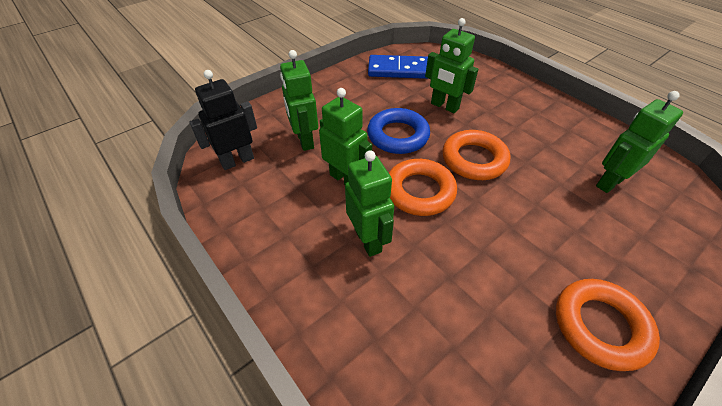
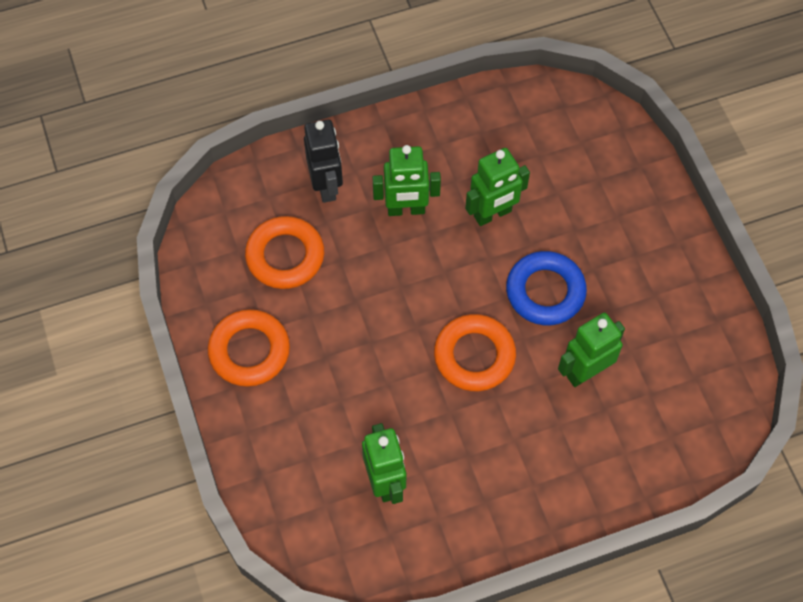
camera: 110 degrees right, 15 degrees up
(237, 161) = (559, 120): black robot -> black robot (326, 186)
(304, 140) = (571, 191): green robot -> none
(398, 70) = (694, 350): blue domino -> none
(419, 191) = (448, 278): orange ring -> orange ring (285, 256)

